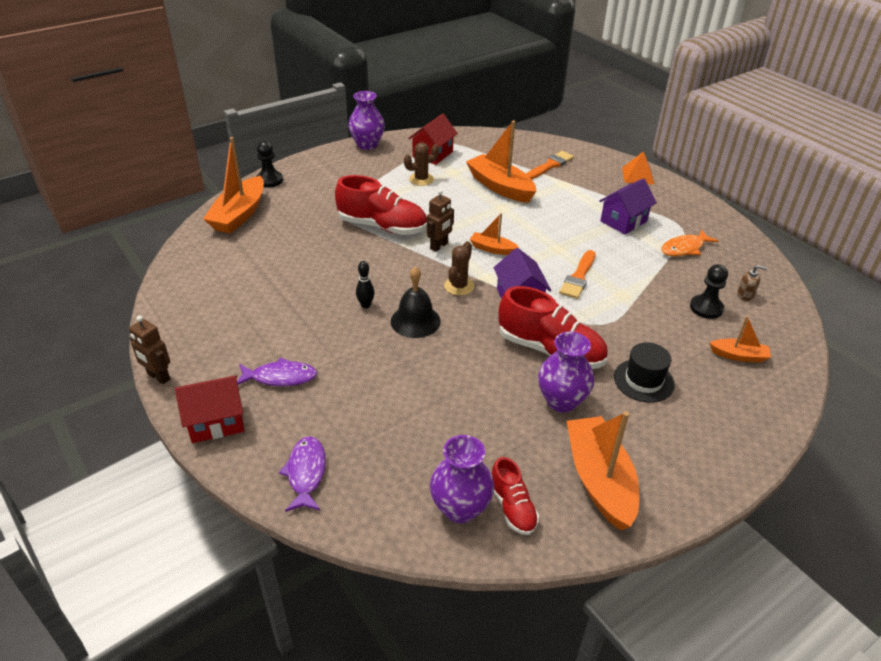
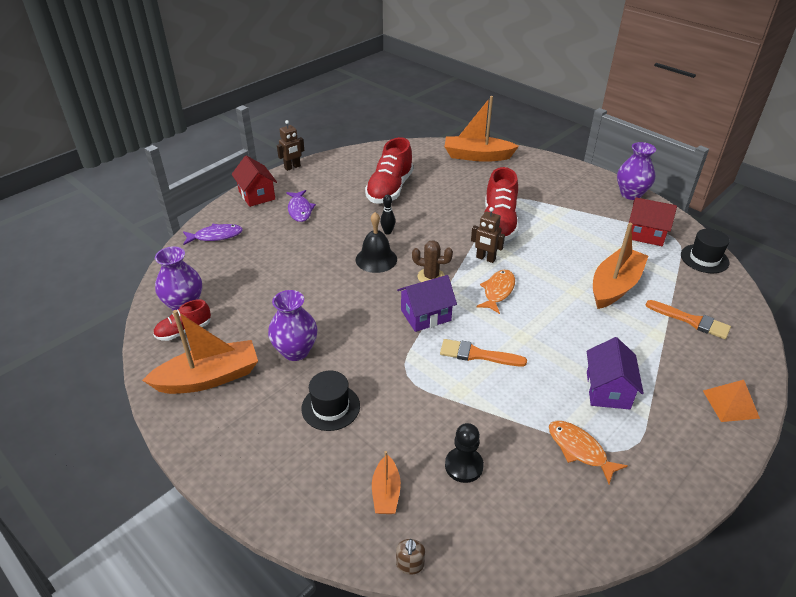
camera: 80 degrees right, 0 degrees up
(158, 377) = (292, 167): brown robot -> brown robot turned 150 degrees counterclockwise
(269, 180) = (533, 158): black pawn -> none
(421, 179) = (592, 233): brown cactus -> none
(475, 138) = (704, 259): none -> black hat
(492, 249) = (498, 291): orange boat -> orange fish
(550, 350) = (359, 340): red shoe -> red shoe (390, 189)
(623, 221) = (607, 390): purple house -> purple house turned 60 degrees clockwise
(745, 295) = (505, 510): brown soap dispenser -> brown soap dispenser (410, 564)

